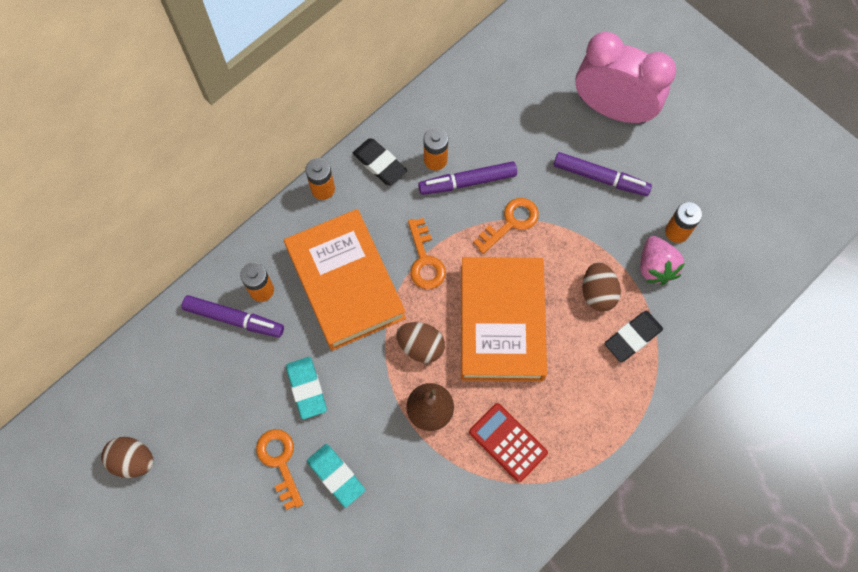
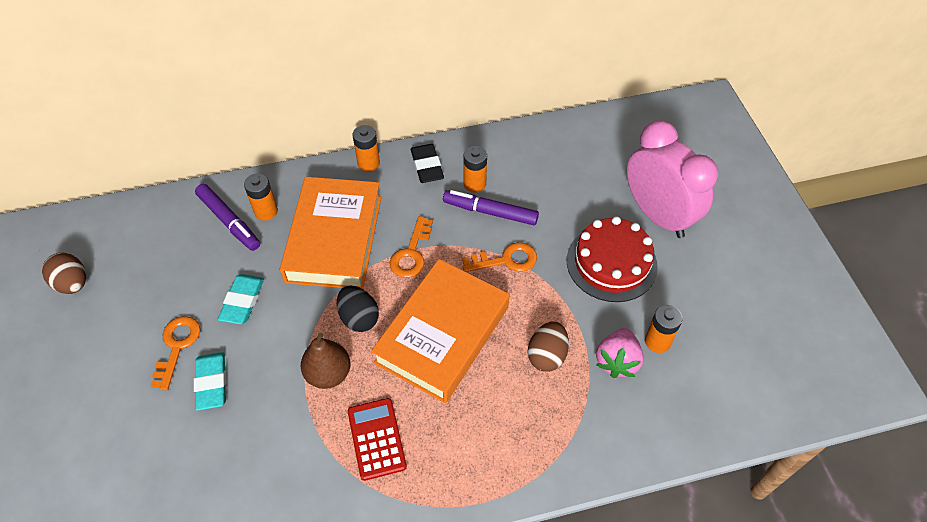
camera: 30 degrees right, 15 degrees down
(421, 346) = (359, 318): brown egg -> black egg
(600, 178) = (611, 263): purple marker -> red cake
(632, 337) = (555, 410): black eraser -> none

